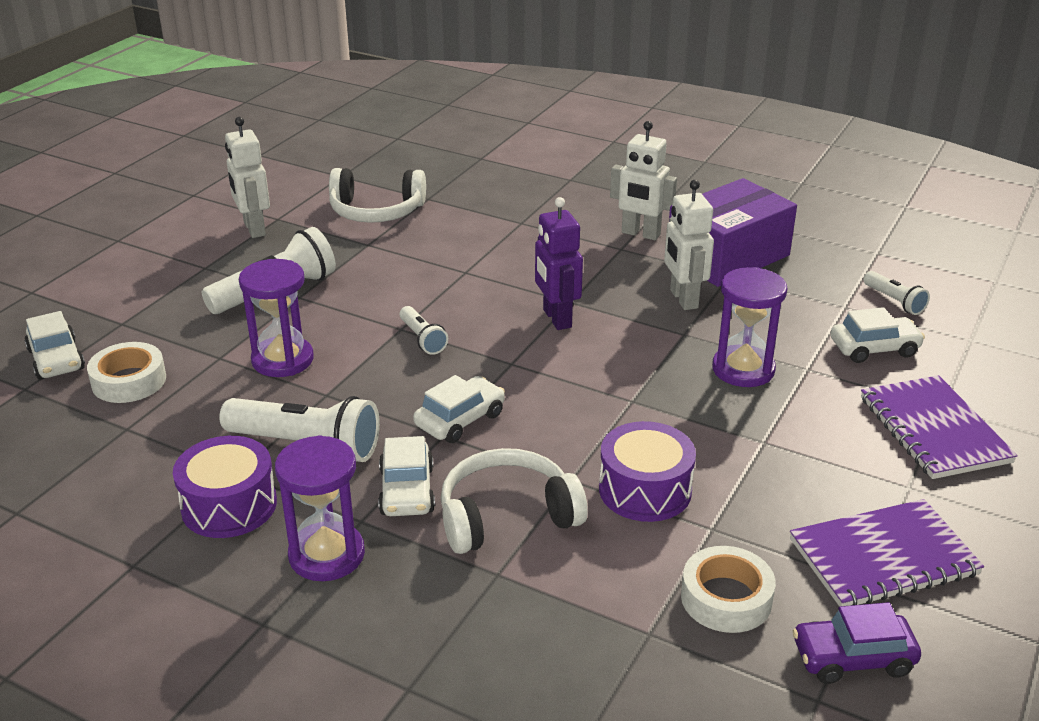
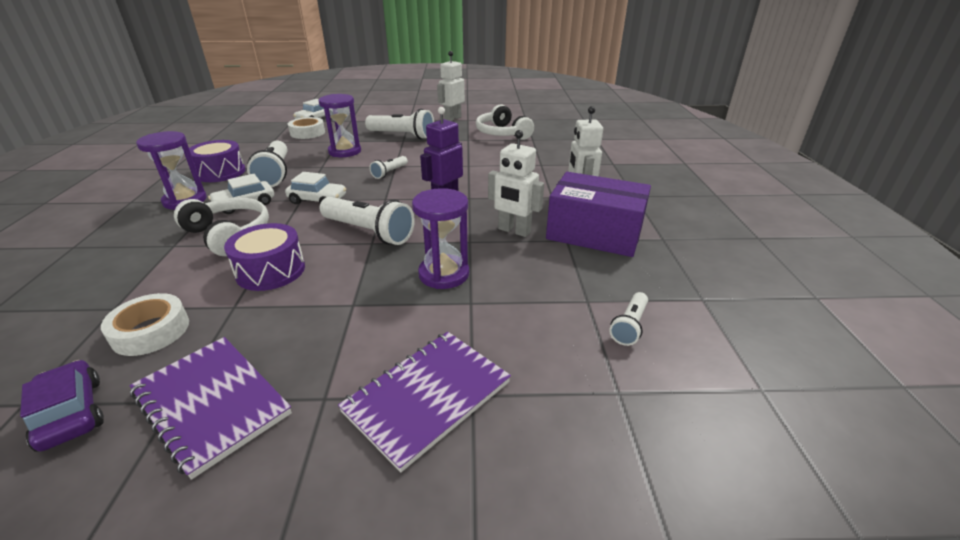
camera: 60 degrees right, 0 degrees up
(601, 397) = (368, 232): none -> white flashlight
(683, 299) = (514, 231): white robot -> white robot turned 105 degrees counterclockwise
(874, 348) = (535, 331): white car -> none

